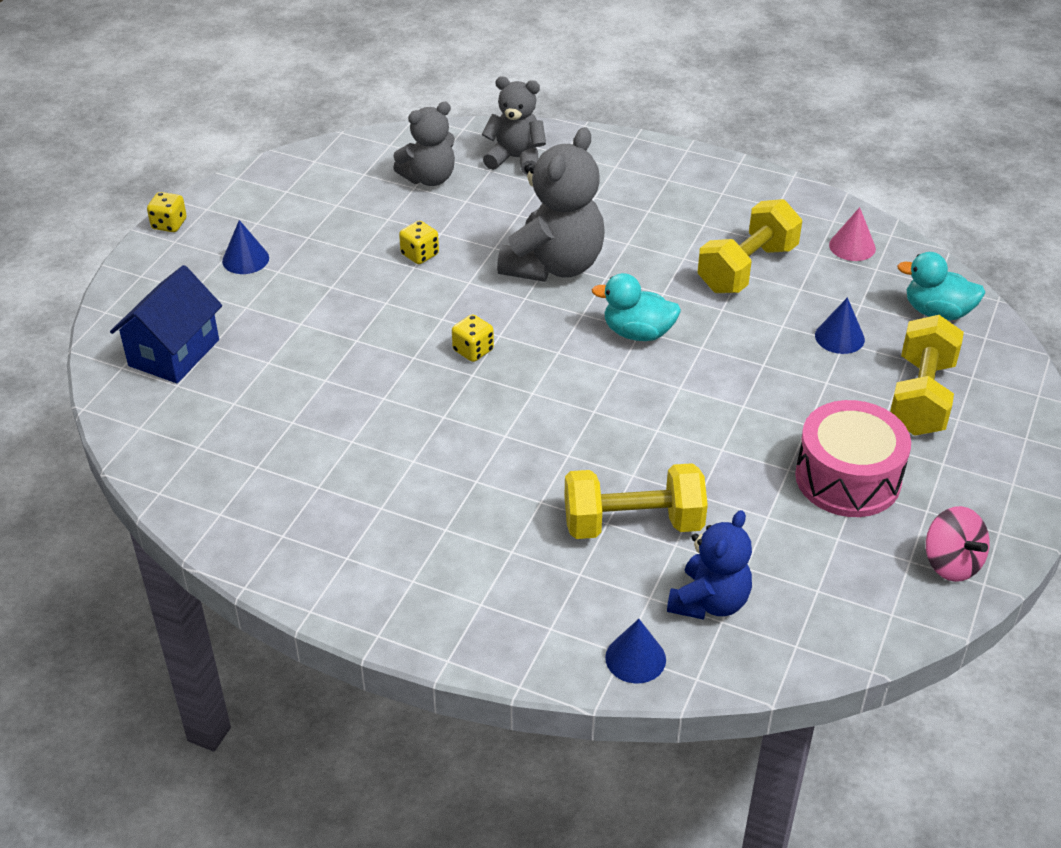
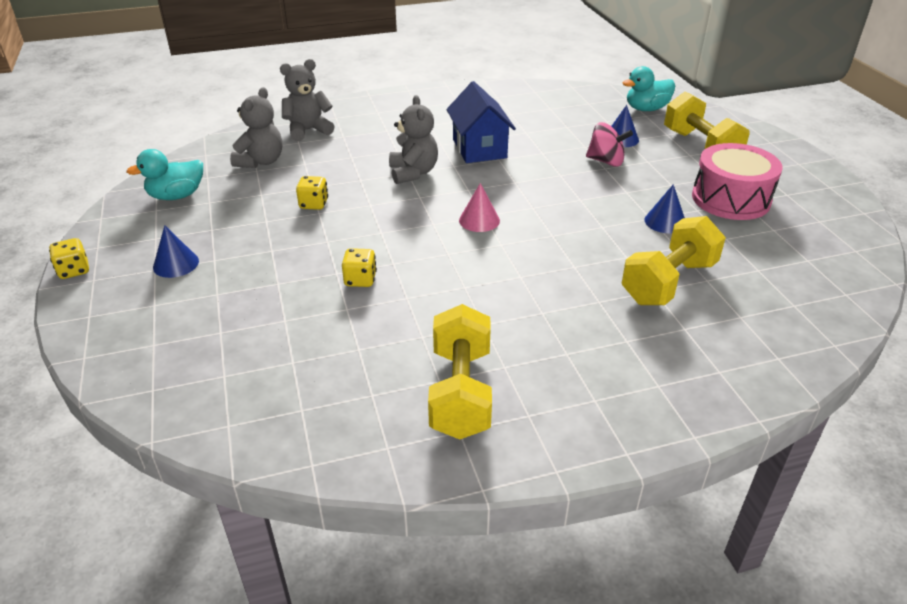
camera: 40 degrees left, 5 degrees down
(174, 353) = (191, 354): blue house -> blue house (479, 148)
(473, 350) = (429, 240): yellow dice -> yellow dice (360, 280)
(554, 265) = (413, 173): grey teddy bear -> grey teddy bear, size x0.63
(635, 658) = (789, 356): blue cone -> blue cone (665, 221)
(638, 333) = (515, 184): turquoise duck -> turquoise duck (176, 196)
(709, 602) = (772, 299): blue teddy bear -> none
(747, 268) = (526, 129): yellow dumbbell -> yellow dumbbell (461, 392)
(852, 246) = (562, 98): pink cone -> pink cone (479, 220)
(951, 563) = (837, 211): pink spinning top -> pink spinning top (606, 161)

